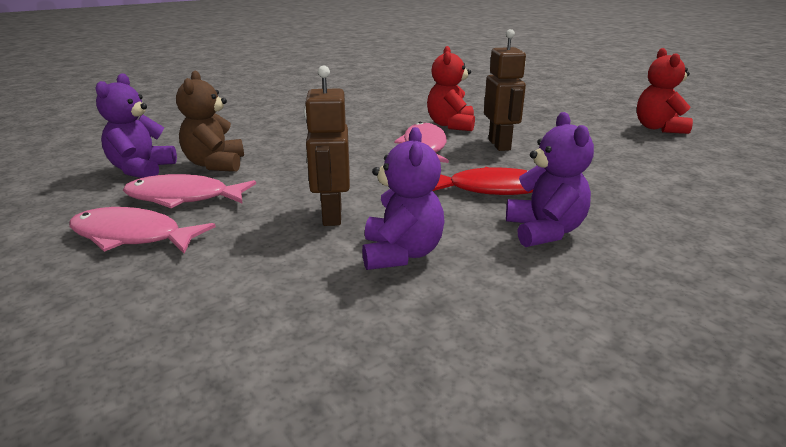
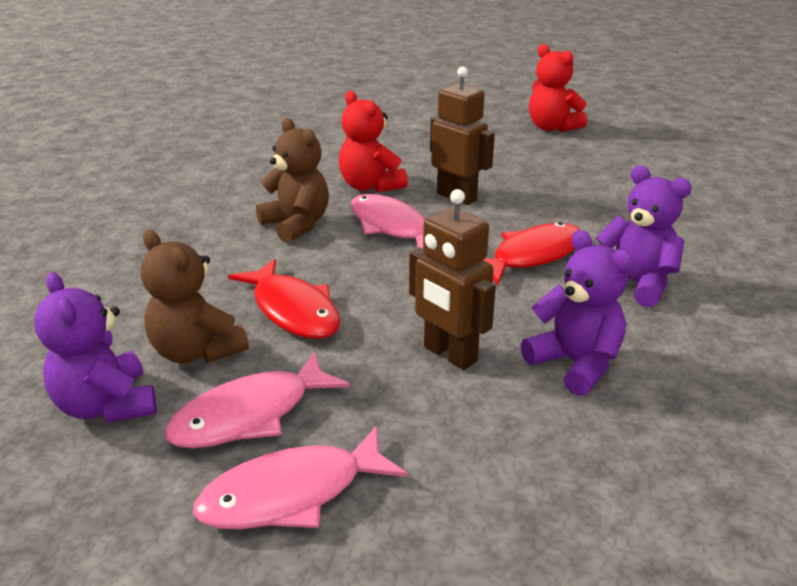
camera: 40 degrees left, 5 degrees up
(291, 165) = (293, 310): none -> red fish
(370, 130) = (296, 225): none -> brown teddy bear

